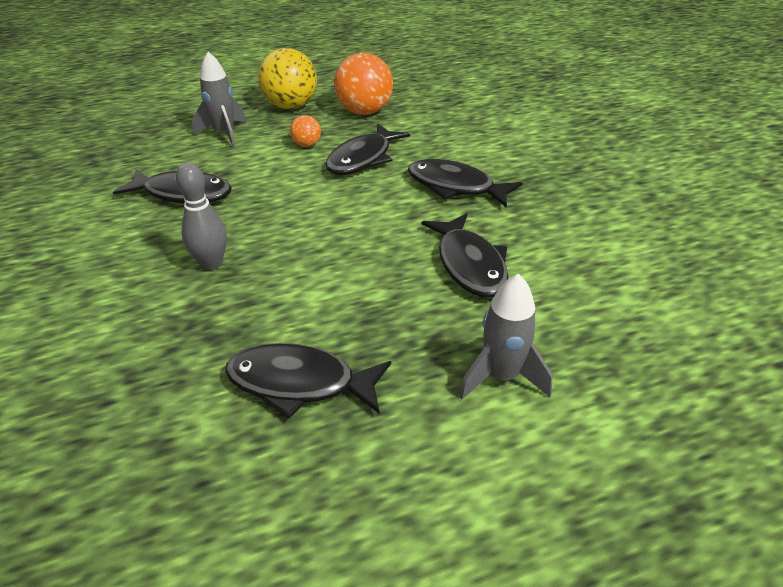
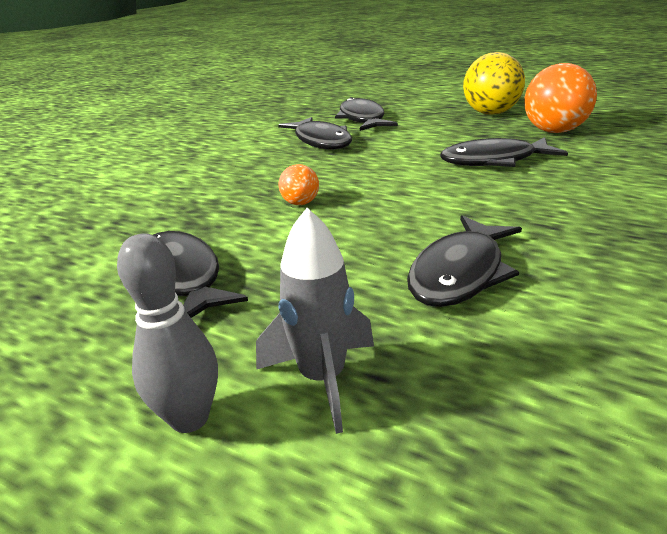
camera: 50 degrees right, 10 degrees down
(211, 263) = (266, 183): grey bowling pin -> grey bowling pin (189, 418)
(224, 134) = (408, 117): grey rocket -> none
(307, 145) = (460, 139): orange ball -> orange ball (300, 203)
(455, 187) = (556, 209): black fish -> black fish (362, 119)

